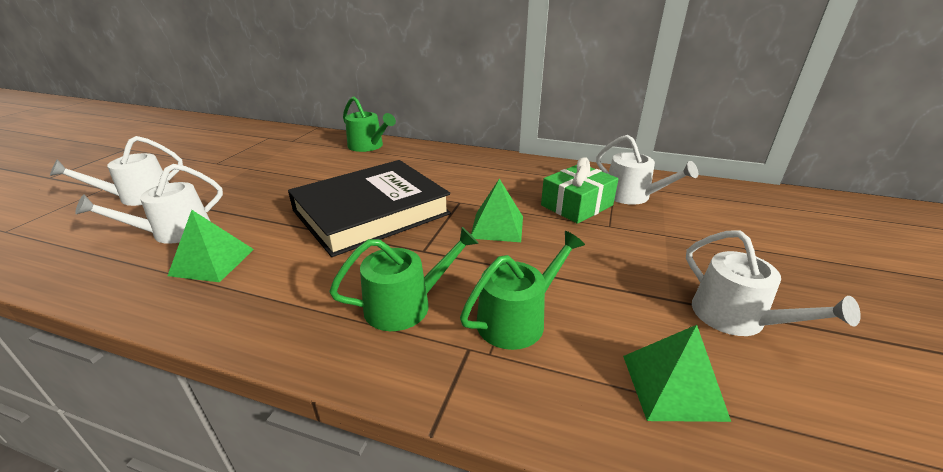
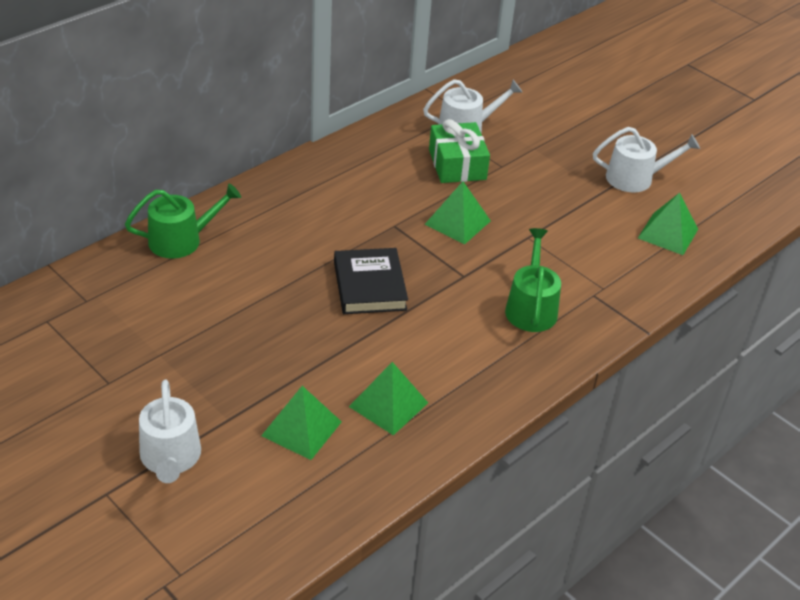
camera: 65 degrees left, 10 degrees up
(174, 232) = (301, 428): white watering can -> green pyramid
(371, 212) = (369, 286): black book -> black book, size x0.57
(517, 319) = (580, 263): green watering can -> none

